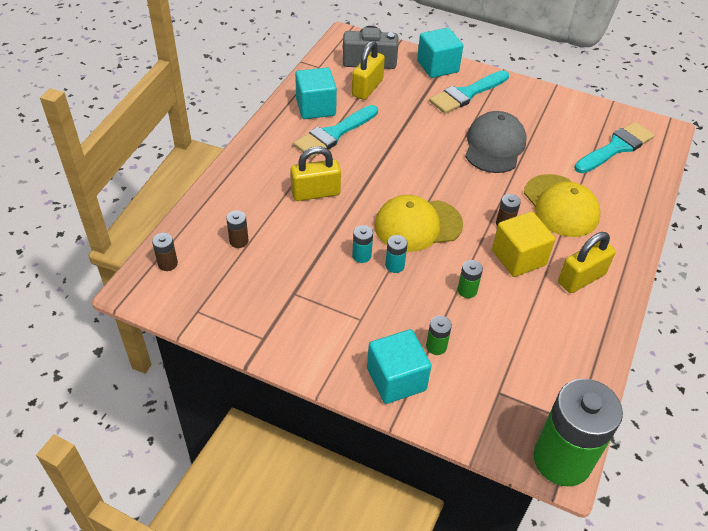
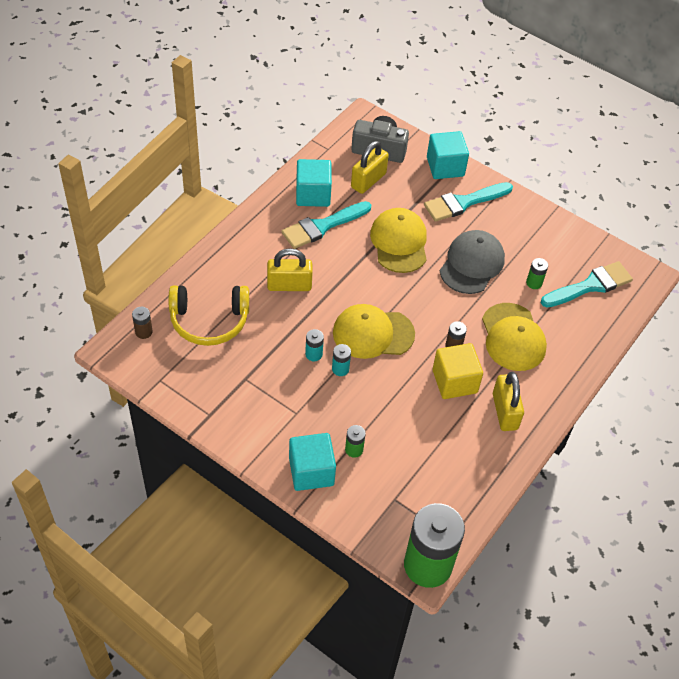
camera: 10 degrees right, 5 degrees up
(239, 241) = (209, 321): brown battery -> yellow headphones
(416, 137) = (399, 242): none -> yellow cap
(467, 290) = (397, 404): green battery -> green battery (534, 283)
(581, 278) = (505, 411): yellow padlock -> yellow padlock turned 75 degrees counterclockwise

